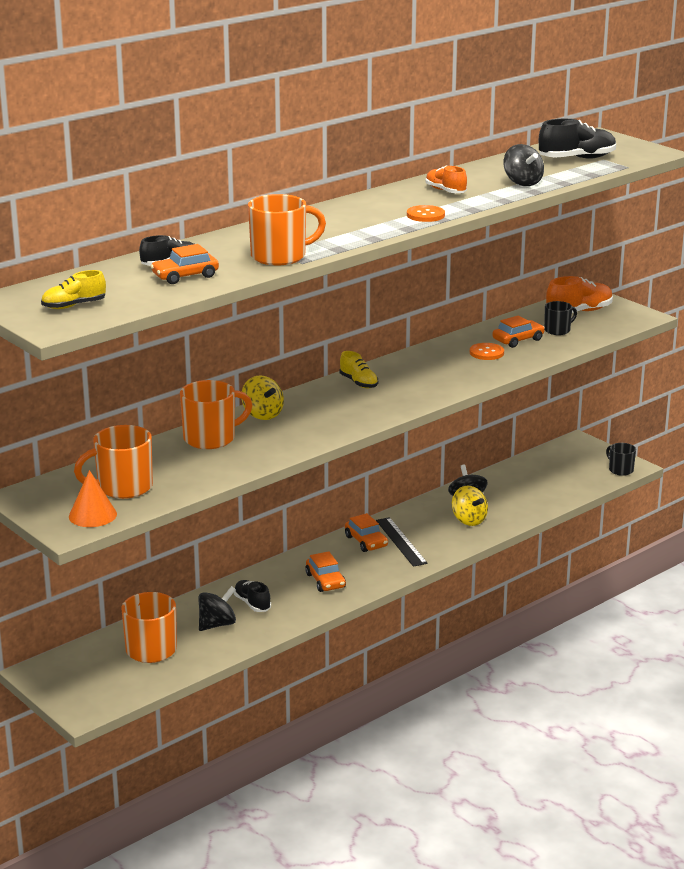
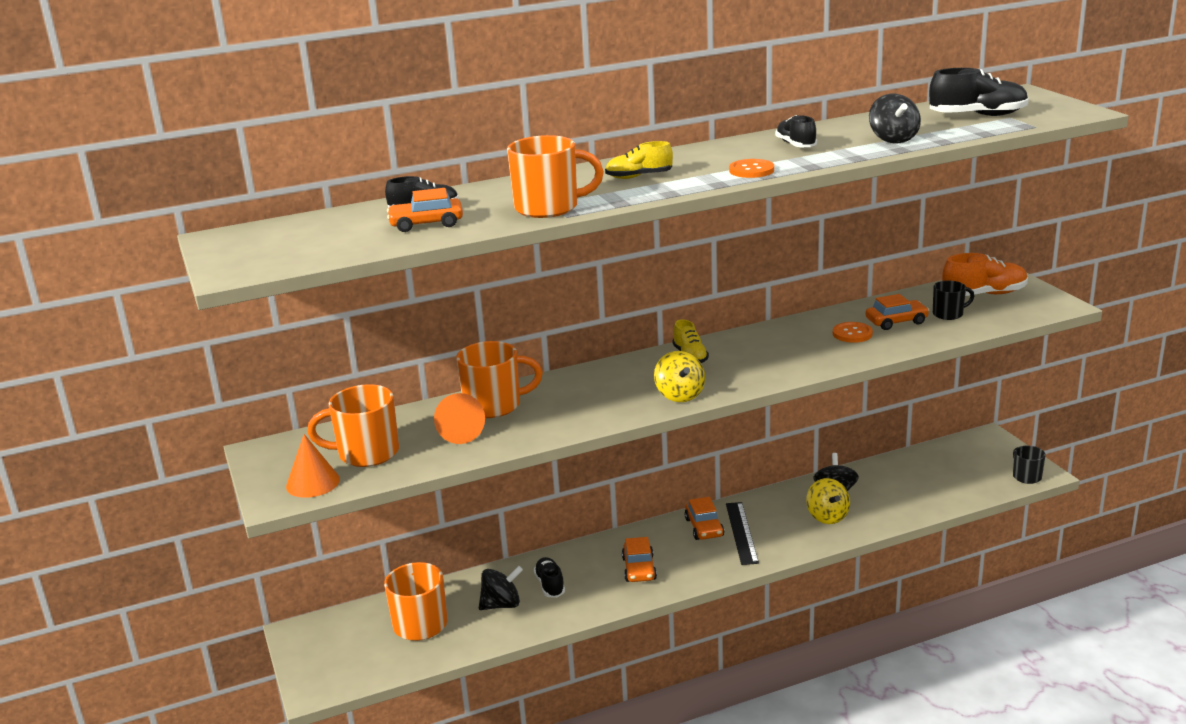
camera: 20 degrees right, 0 degrees up
(74, 306) = (279, 249): yellow shoe -> yellow shoe (639, 177)
(197, 463) = (461, 433): none -> orange cone
(262, 414) = (565, 383): yellow spinning top -> yellow spinning top (680, 395)
(445, 191) = (795, 145): orange shoe -> black shoe

